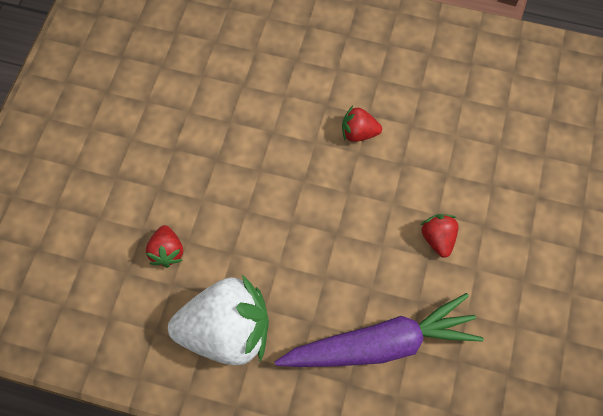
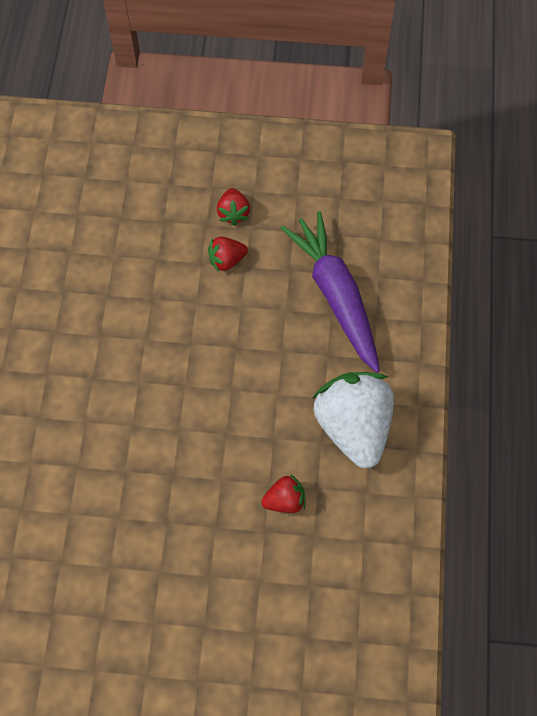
camera: 100 degrees left, 0 degrees up
(358, 133) = (123, 342): red strawberry -> red strawberry (233, 213)

